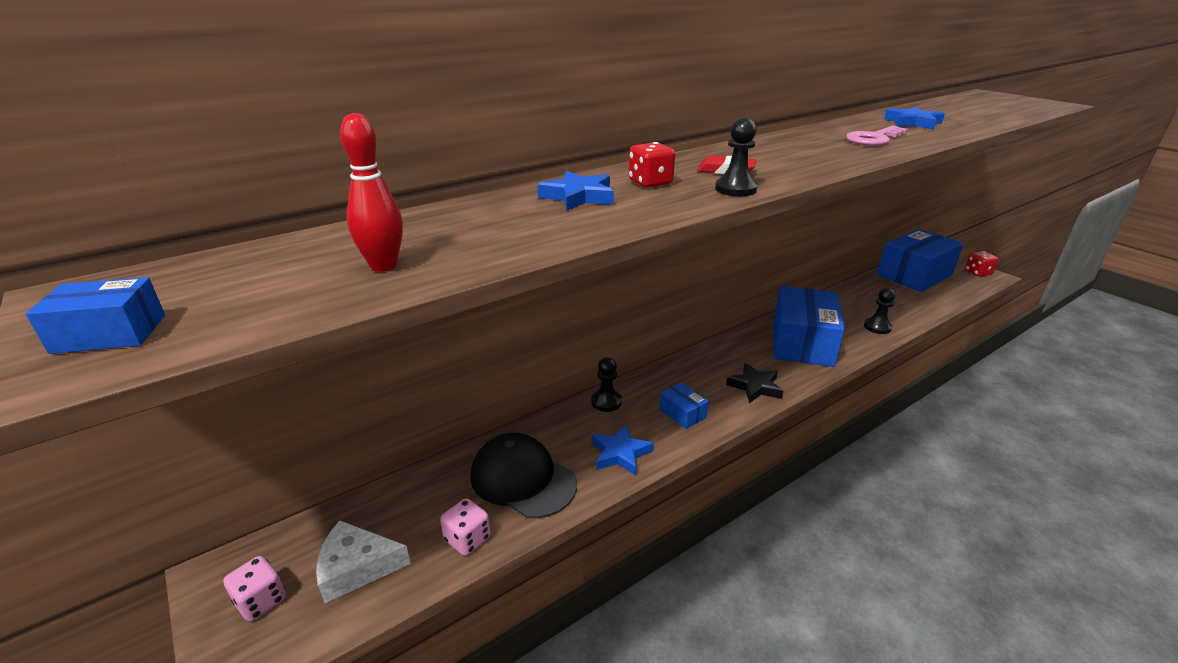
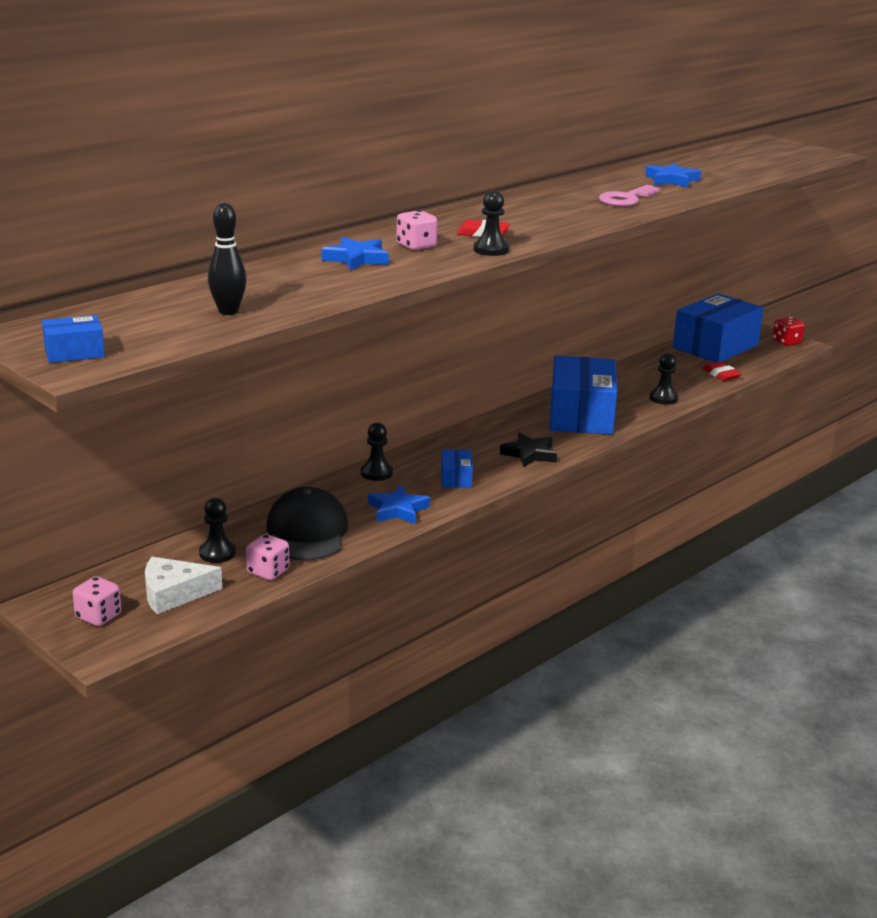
camera: 10 degrees left, 5 degrees down
(383, 266) = (228, 311): red bowling pin -> black bowling pin
(424, 504) = (217, 553): none -> black pawn
(523, 479) = (307, 532): black cap -> black cap turned 60 degrees clockwise
(650, 183) = (416, 246): red dice -> pink dice
(682, 413) = (456, 478): blue box -> blue box turned 45 degrees clockwise
(926, 303) = (721, 374): none -> red eraser

